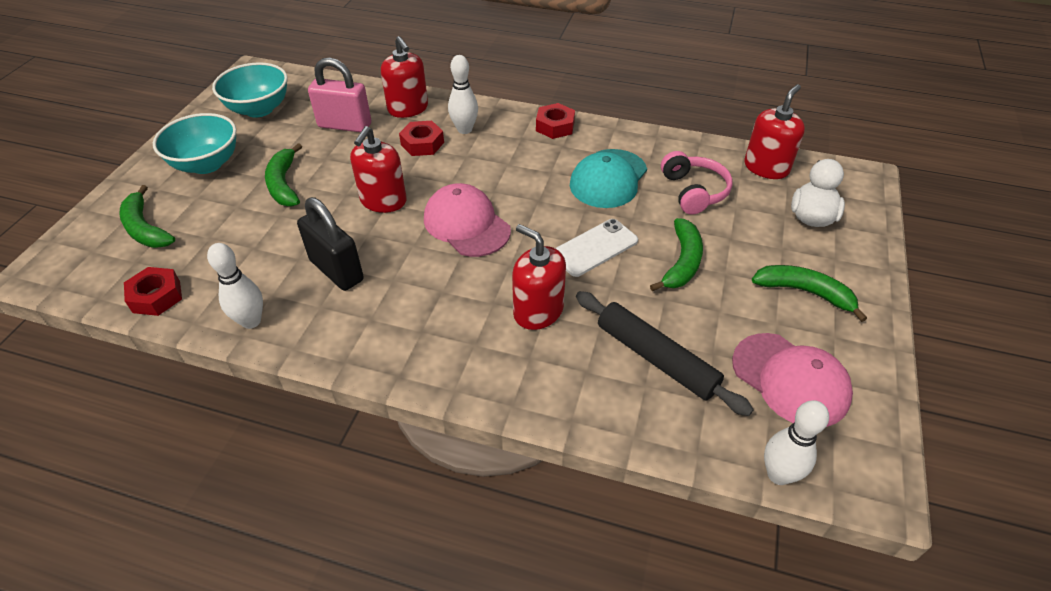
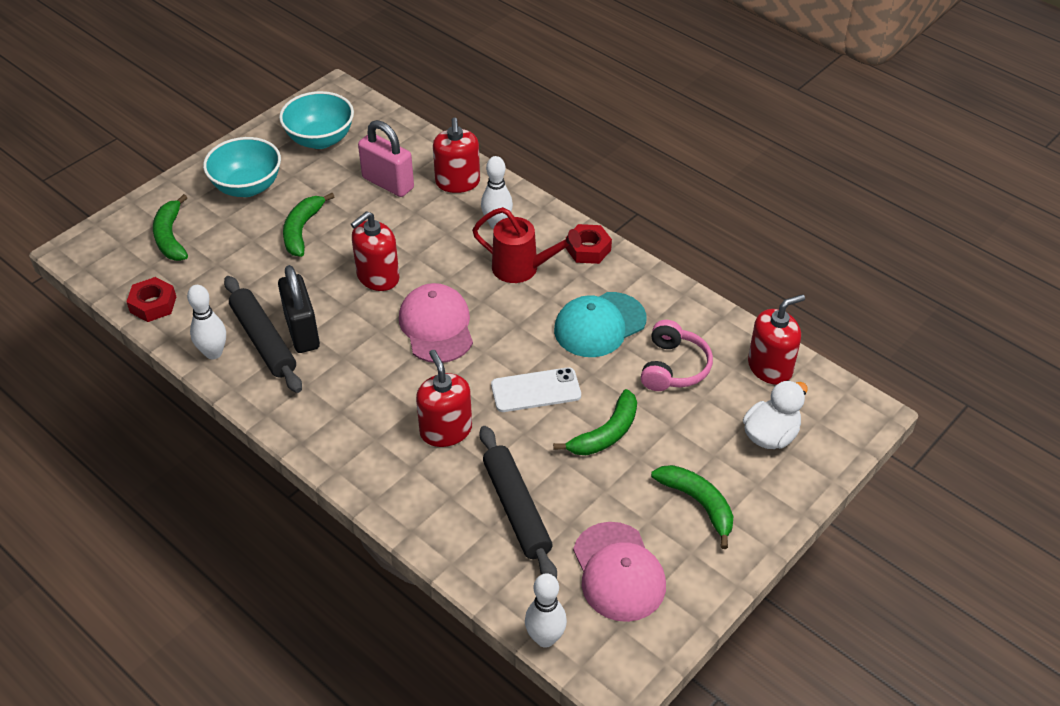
camera: 25 degrees right, 0 degrees up
(300, 291) = (263, 340): none -> black rolling pin
(422, 144) = (447, 227): red nut -> none
(510, 156) = (522, 269): none -> red watering can

